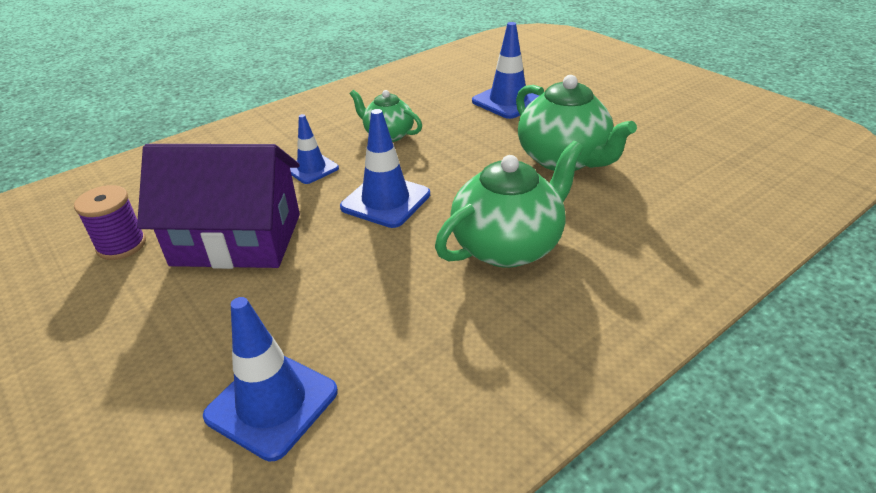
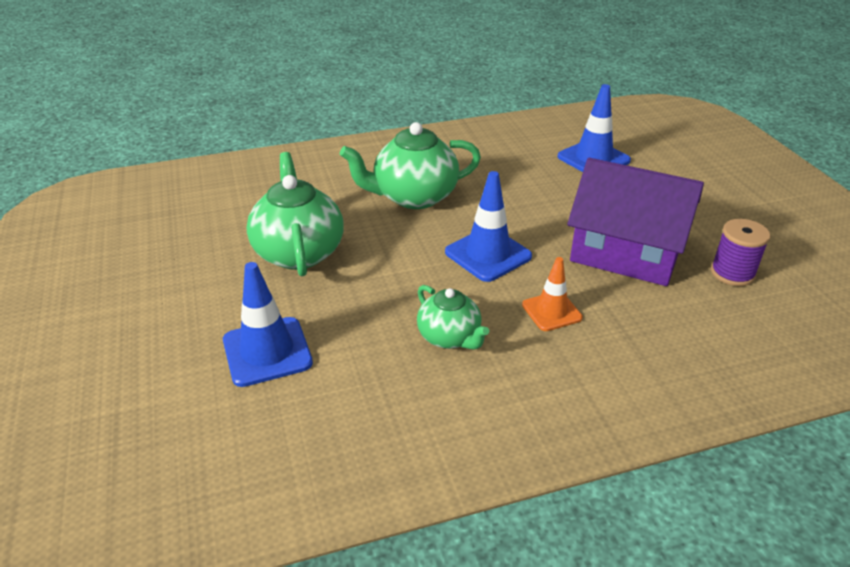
camera: 160 degrees left, 0 degrees up
(311, 168) = (551, 311): blue traffic cone -> orange traffic cone

